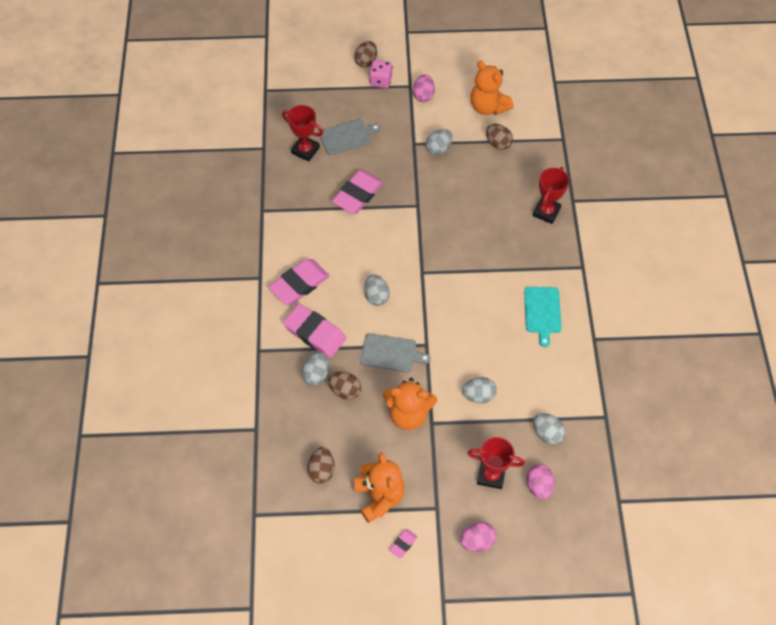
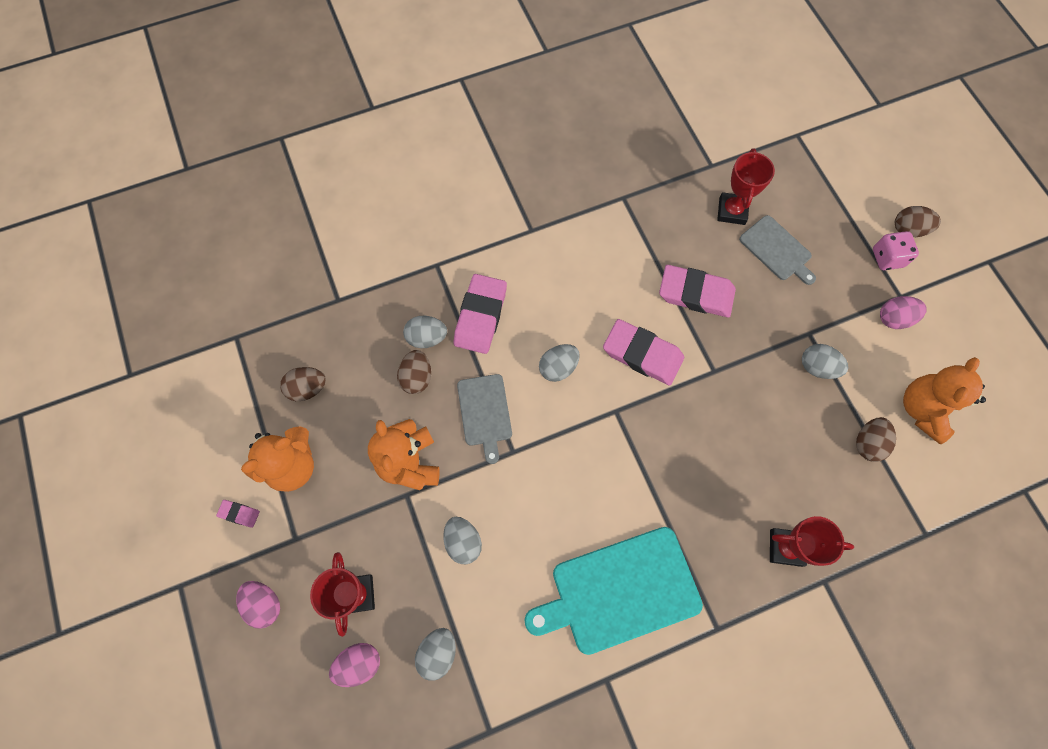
camera: 70 degrees right, 10 degrees up
(299, 284) = (539, 275): pink eraser -> pink eraser (642, 354)
(542, 312) = (619, 591): turquoise cutting board -> turquoise cutting board, size x1.77

